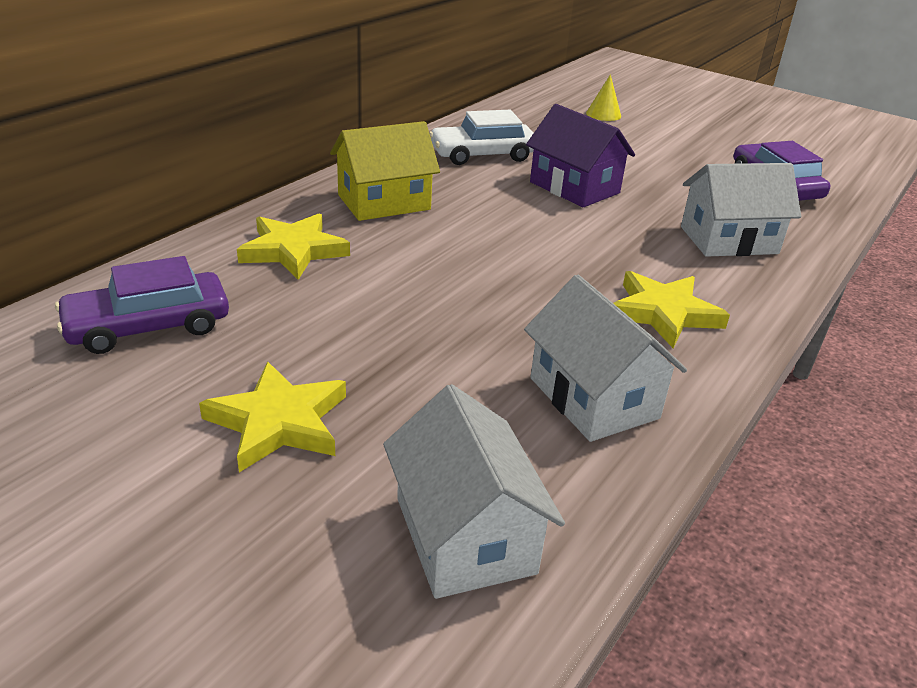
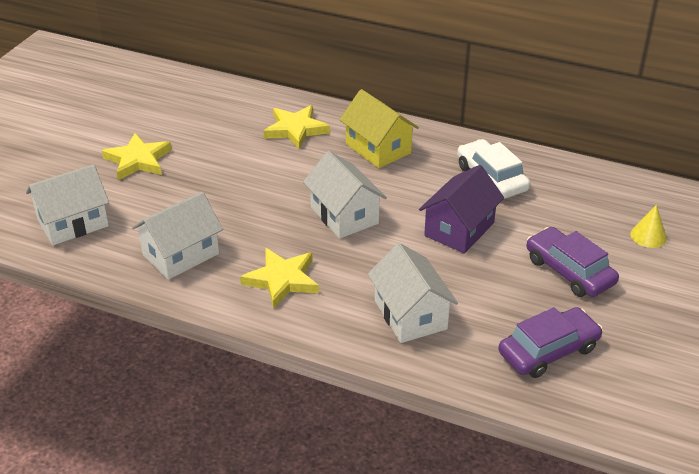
camera: 80 degrees right, 5 degrees up
(148, 326) = (202, 107): purple car -> purple car (569, 271)
(527, 248) = (344, 215): none -> white house

